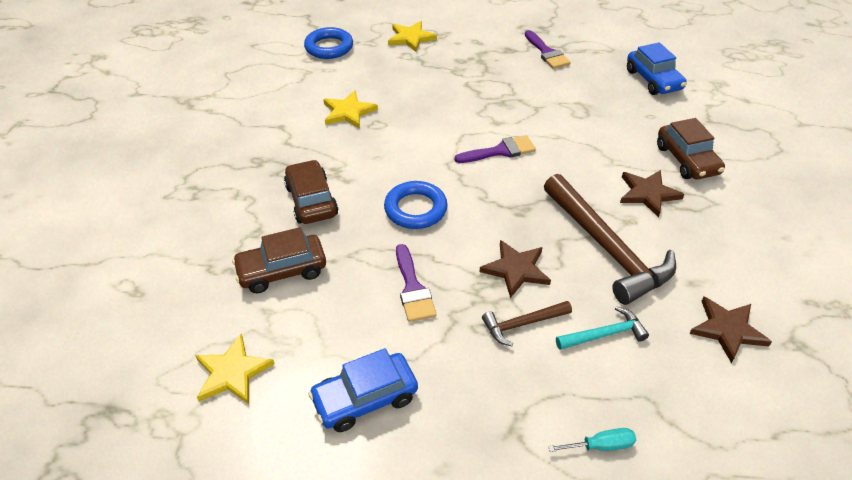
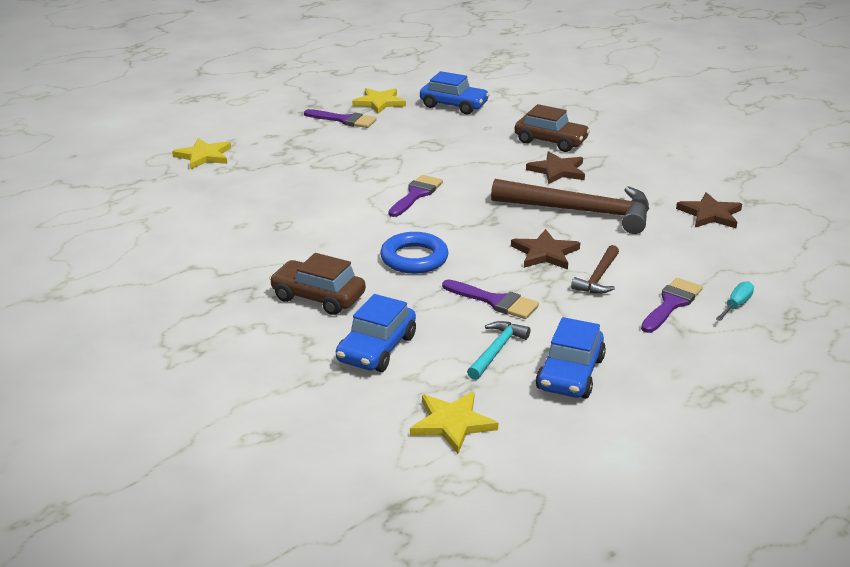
camera: 45 degrees left, 15 degrees down
(282, 270) = (376, 349): brown car -> blue car
(329, 47) = (131, 194): blue ring -> none
(348, 112) = (240, 228): yellow star -> yellow star (379, 102)
(544, 397) = (671, 303): none -> purple brush
(604, 334) = (652, 254): turquoise hammer -> turquoise hammer (497, 350)

